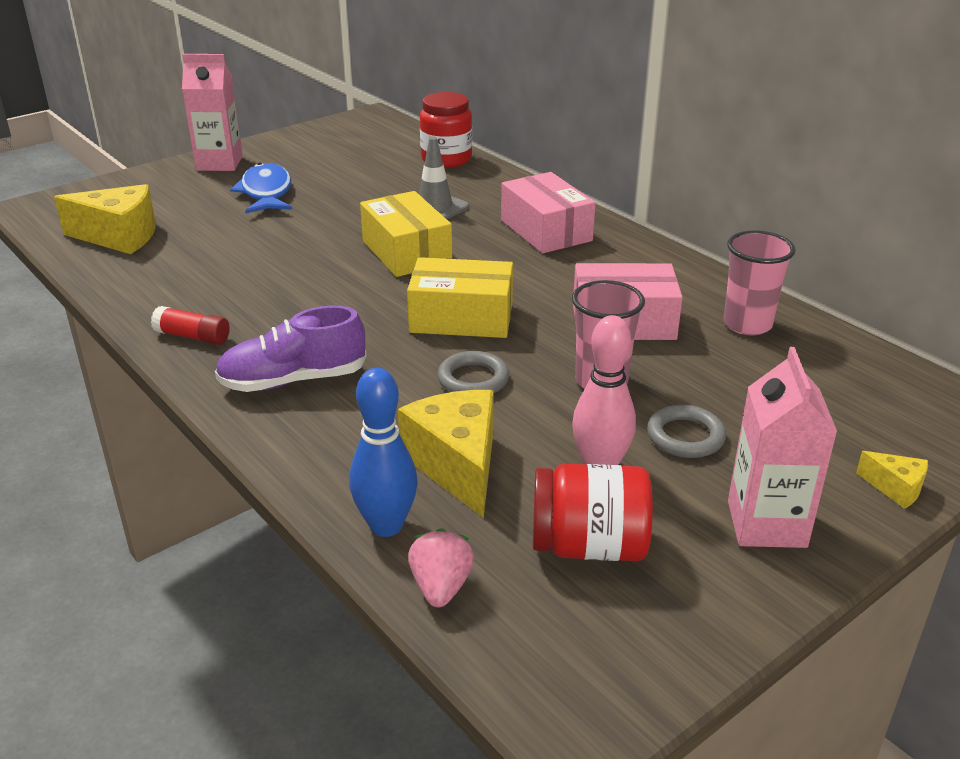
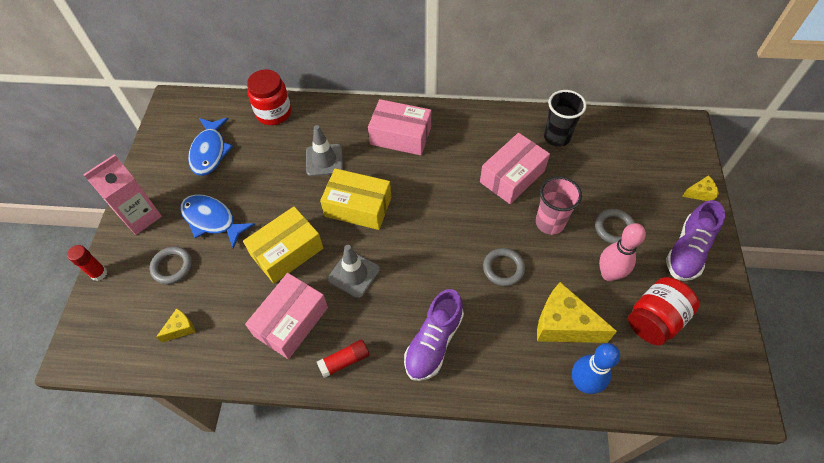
camera: 45 degrees left, 25 degrees up
(119, 237) = (180, 328): yellow cheese -> yellow cheese, size x0.48
(131, 176) = (99, 273): none -> red glue stick
(184, 201) = (172, 266): none -> grey ring
(203, 285) = (291, 321): none -> pink box
(313, 290) = (354, 274): none -> grey traffic cone
(344, 155) = (210, 151): none -> blue fish
(441, 587) = (639, 391): pink strawberry -> none
(461, 318) = (446, 232): yellow box -> yellow box (287, 252)
(747, 324) = (556, 137): pink cup -> black cup
(766, 524) = (687, 251): pink carton -> purple shoe

